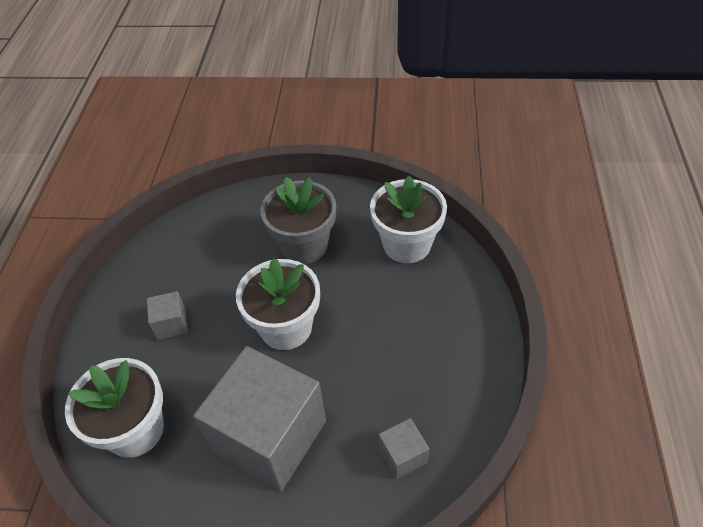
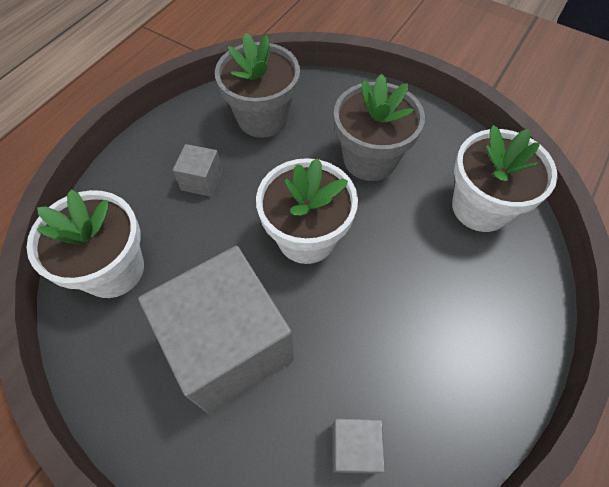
camera: 25 degrees right, 10 degrees up
(195, 251) = (262, 118): none -> grey flower pot

